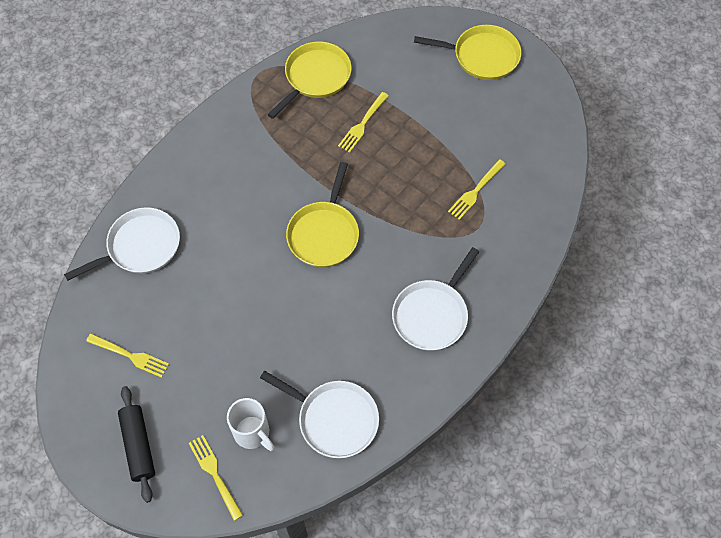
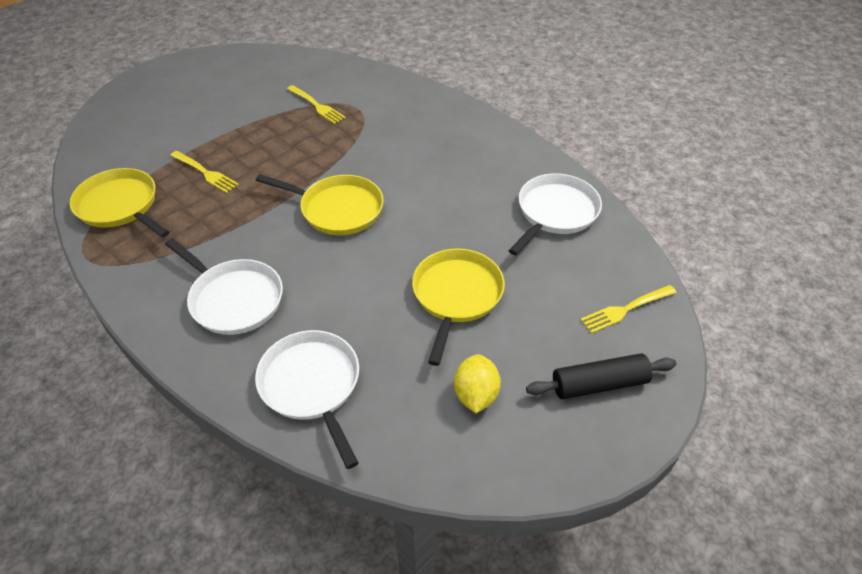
camera: 85 degrees left, 15 degrees down
(130, 356) = (475, 395): yellow fork -> yellow lemon
(253, 433) = (574, 275): white mug -> none
(432, 315) = (445, 142): white pan -> white pan (234, 299)
(482, 56) = (161, 89): yellow pan -> yellow pan (456, 295)

